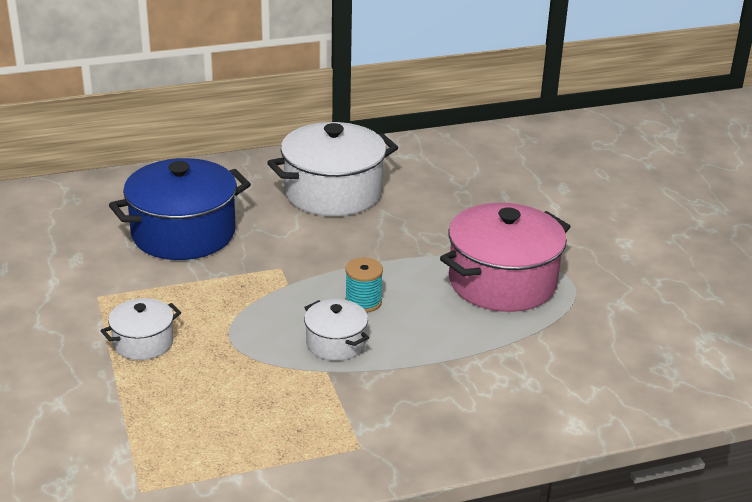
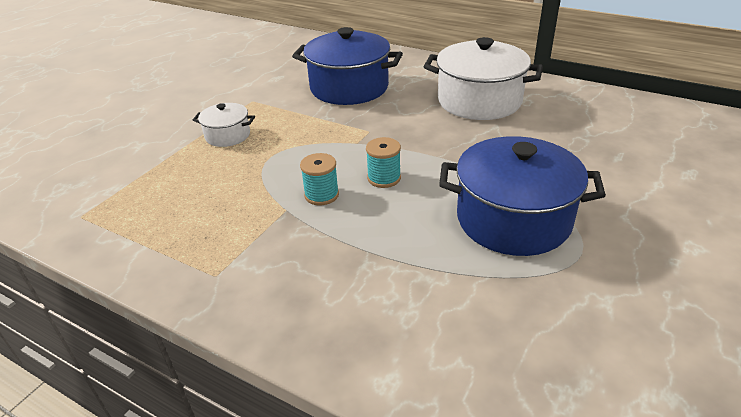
camera: 50 degrees right, 5 degrees up
(335, 343) = (321, 195): white pot -> turquoise spool
(502, 282) = (513, 219): pink pot -> blue pot

